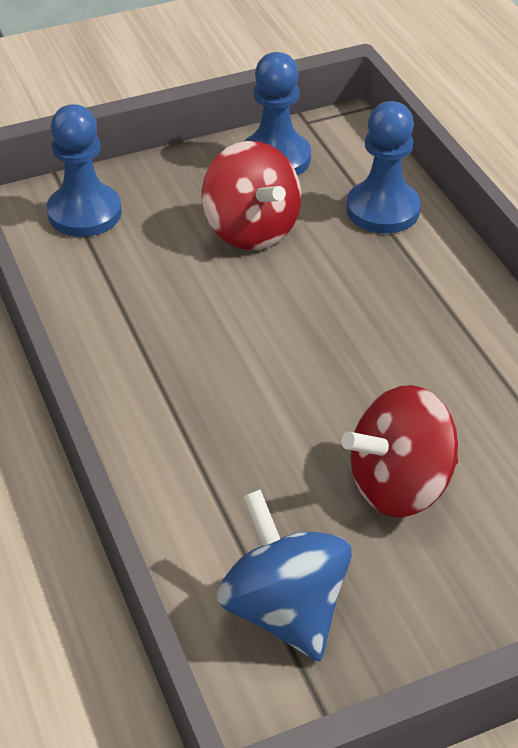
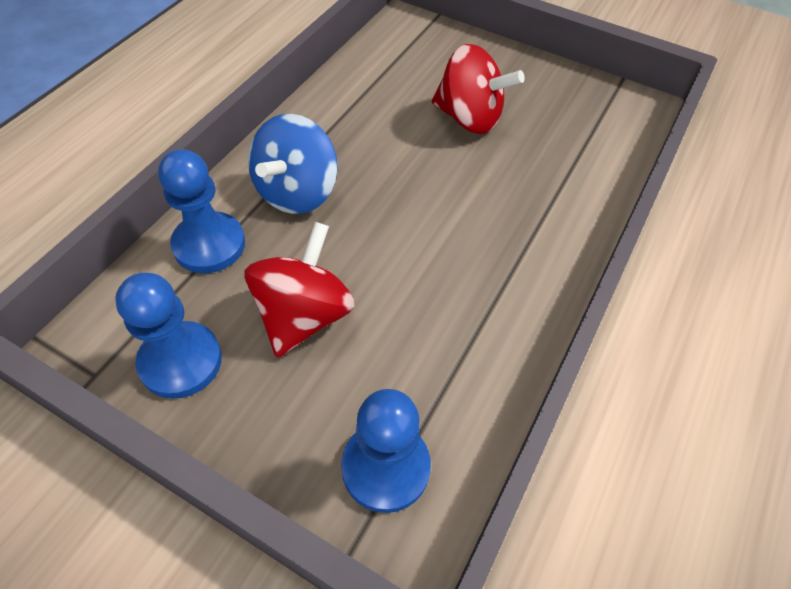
camera: 130 degrees left, 10 degrees up
(284, 609) = (590, 123): blue spinning top -> blue spinning top (297, 192)

